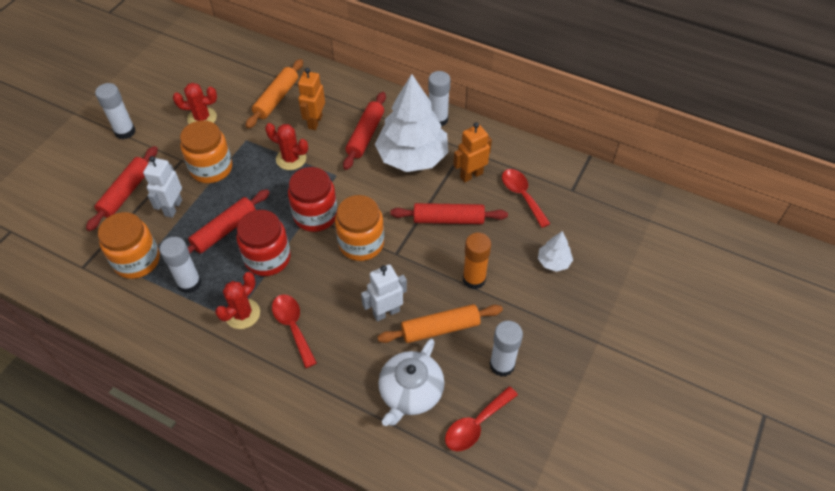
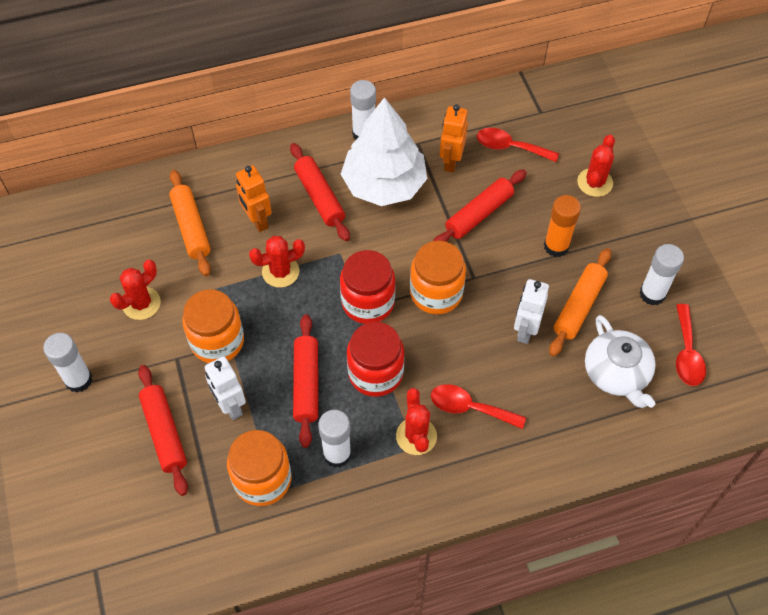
camera: 45 degrees left, 5 degrees up
(553, 262) = (595, 182): white tree -> red cactus

